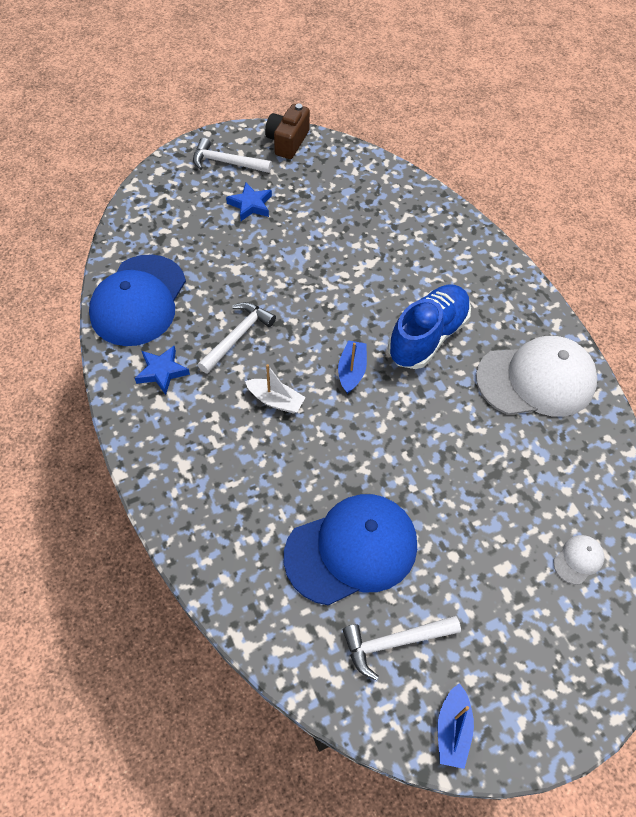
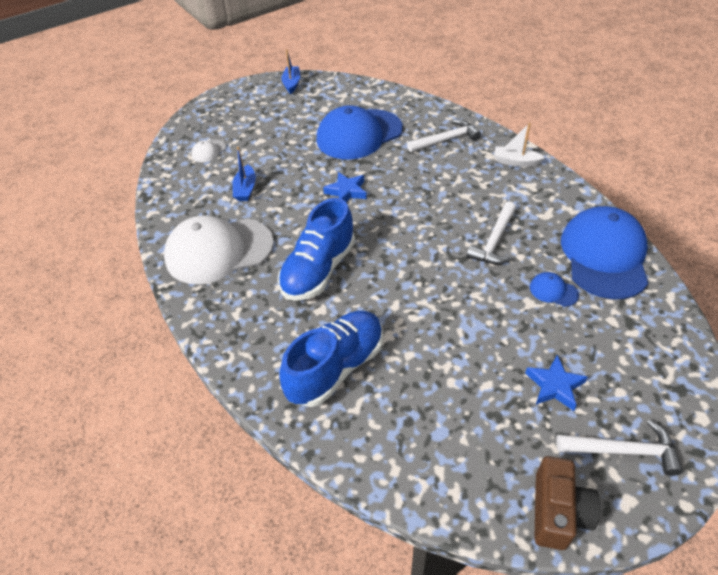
camera: 175 degrees right, 10 degrees down
(162, 372) = (543, 205): blue star -> blue star (346, 191)
(208, 275) = (553, 291): none -> blue cap
(275, 400) = (440, 201): white boat -> white boat (515, 162)
(351, 371) = (383, 231): blue boat -> blue boat (245, 189)
(395, 642) = (325, 105): white hammer -> white hammer (445, 140)
(419, 245) = (336, 367): none -> blue shoe

